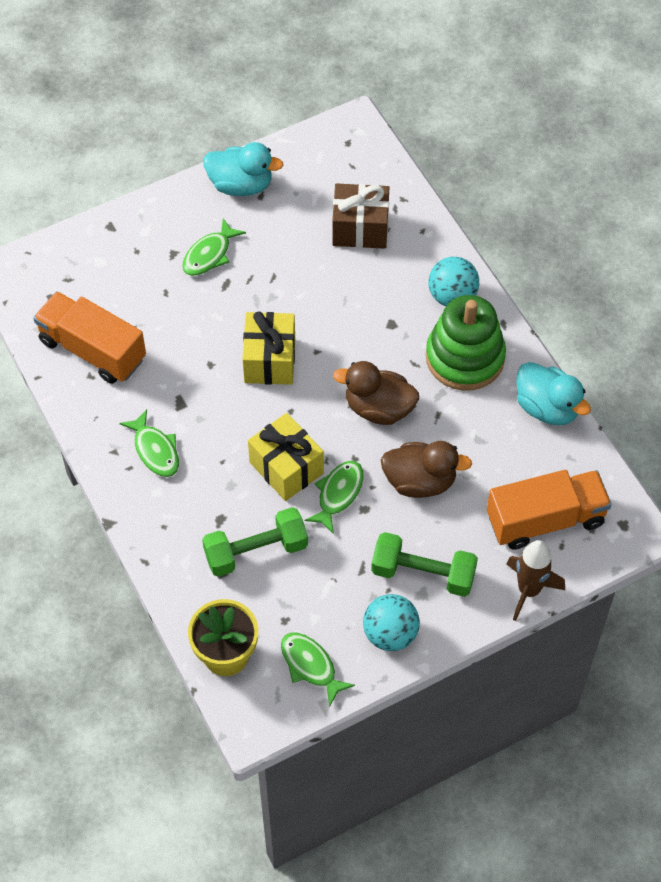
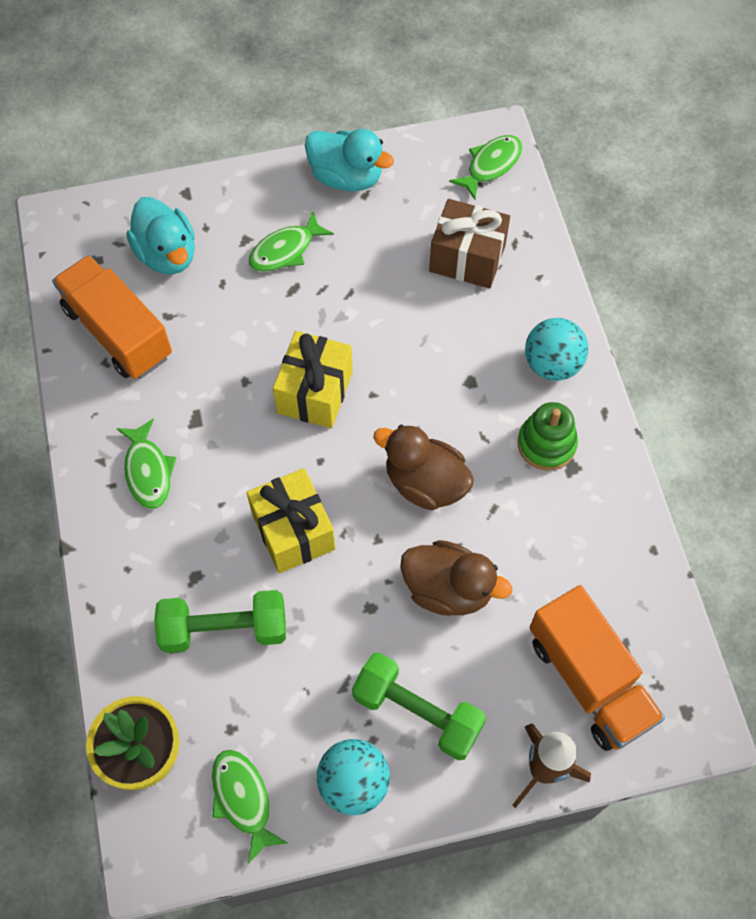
camera: 15 degrees right, 5 degrees up
(338, 494) = (344, 580): green fish -> green fish (490, 165)
(465, 357) = (546, 444): green stacking toy -> green stacking toy, size x0.61
(545, 519) = (589, 679): orange truck -> orange truck turned 60 degrees clockwise
(547, 407) = (630, 532): turquoise duck -> turquoise duck (167, 254)

